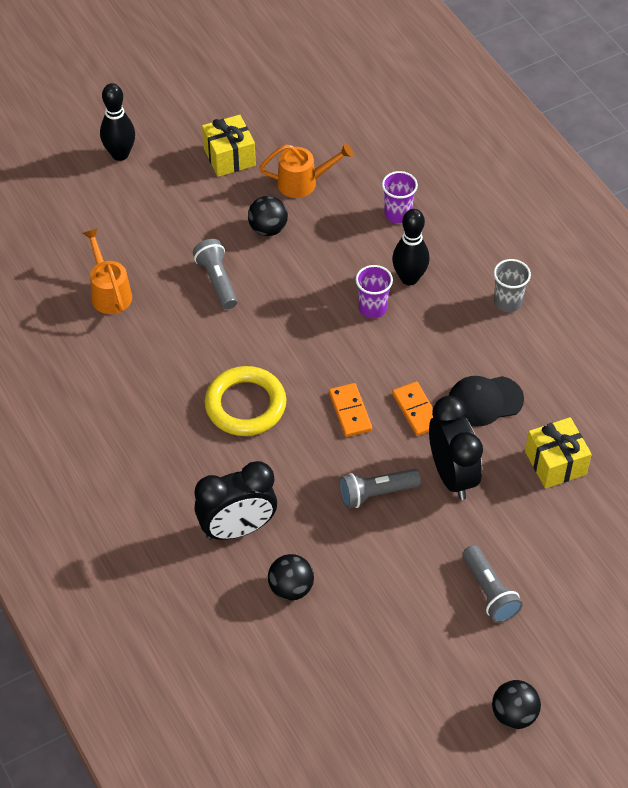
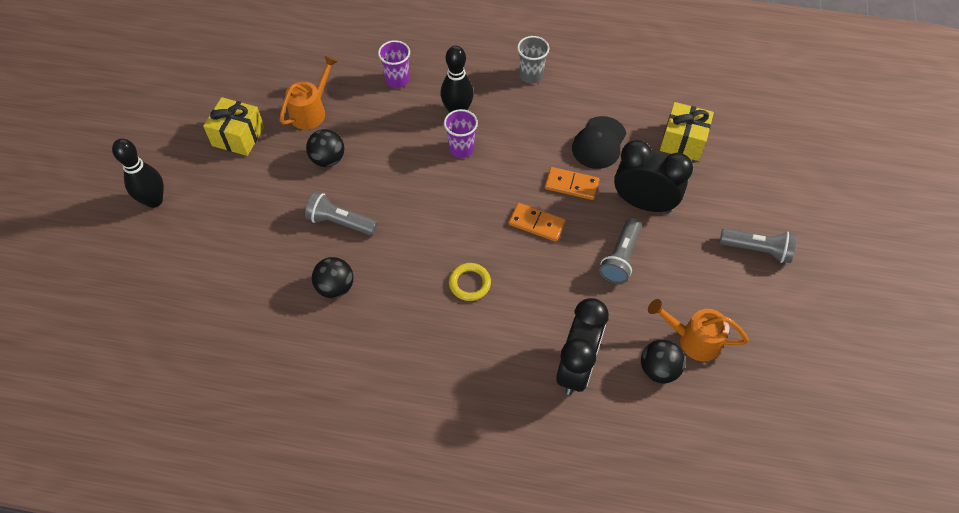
camera: 50 degrees left, 5 degrees up
(109, 292) = (275, 300): orange watering can -> orange watering can (693, 339)
(245, 405) = (469, 283): yellow ring -> yellow ring, size x0.55
(514, 714) = (868, 306): black ball -> black ball (335, 287)

